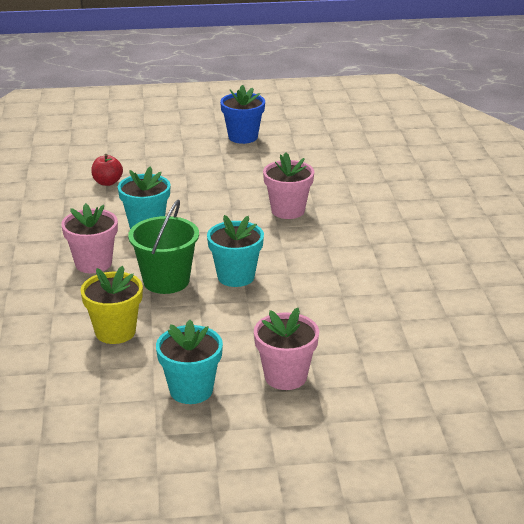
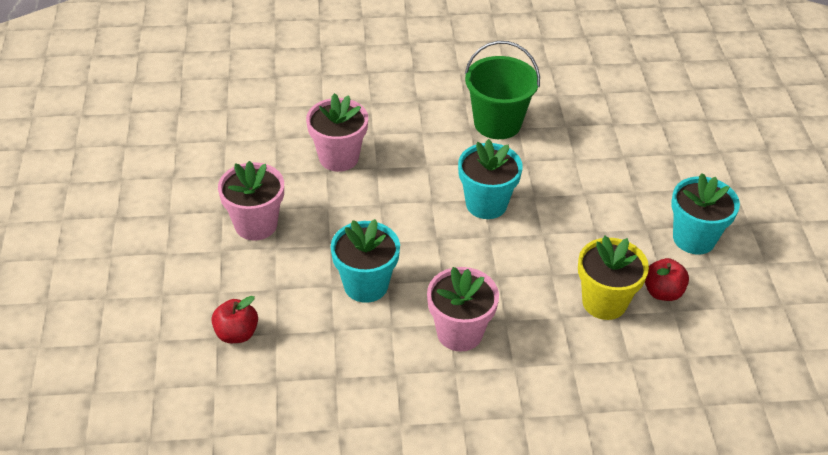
camera: 90 degrees left, 15 degrees up
(123, 365) = (662, 292): none -> red apple
(166, 281) = (497, 262): green bucket -> green bucket (497, 123)
(243, 137) = (122, 191): blue flower pot -> none
(285, 376) = (660, 173): pink flower pot -> pink flower pot (256, 225)

